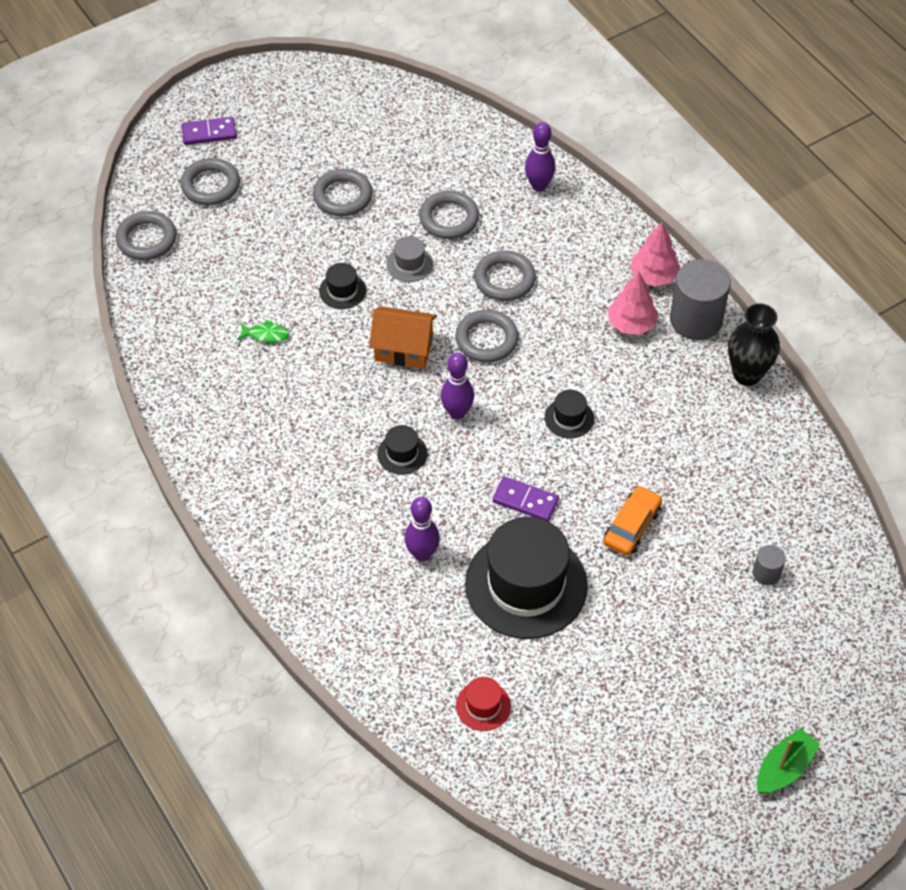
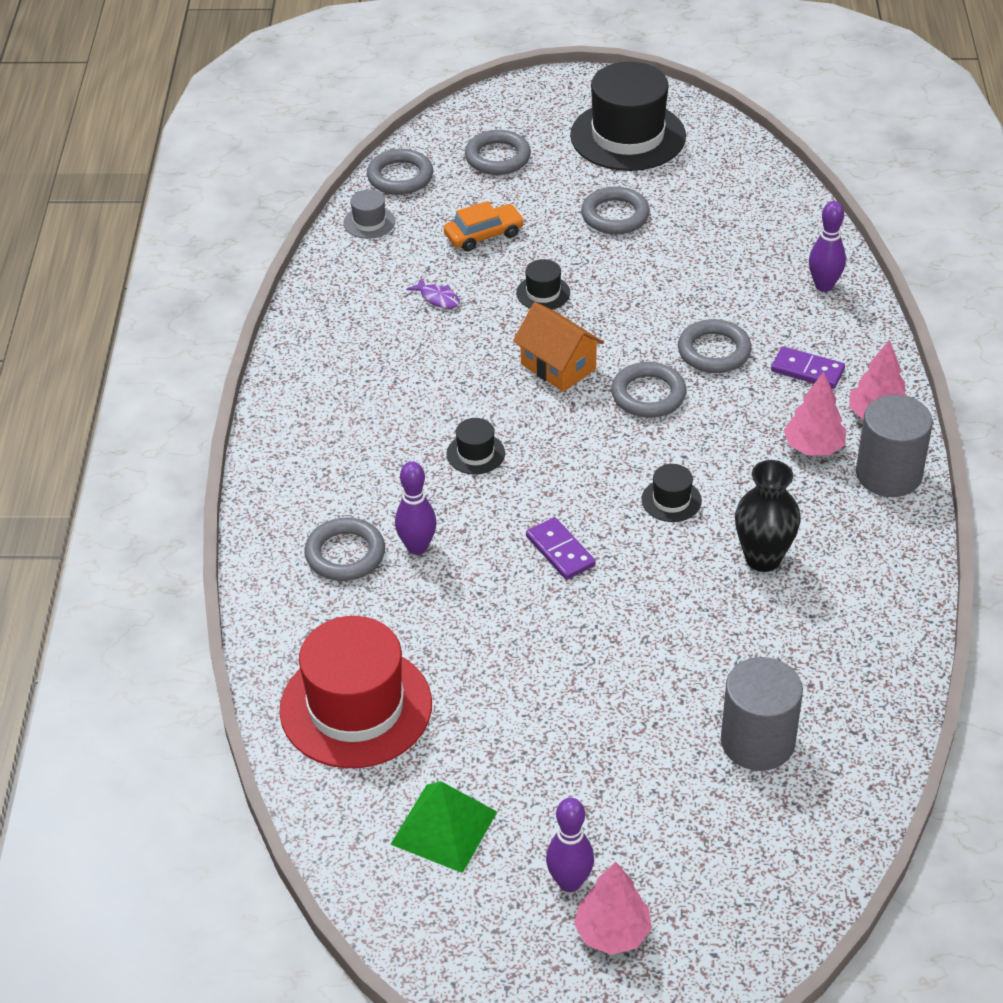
camera: 35 degrees right, 10 degrees down
(209, 133) = (535, 115): purple domino -> purple domino (807, 370)
(266, 335) = (438, 298): green fish -> purple fish
(409, 264) = (629, 298): grey hat -> grey hat (369, 222)
(449, 218) = (704, 276): grey ring -> grey ring (345, 554)
(457, 412) = (561, 444): purple bowling pin -> purple bowling pin (569, 882)
(483, 706) = (356, 707): red hat -> red hat, size x2.32
(526, 585) = (494, 624): black hat -> black hat (628, 136)
(617, 760) = (444, 827): none -> green pyramid
(632, 526) = (650, 627): orange car -> orange car (484, 235)
(747, 374) = (902, 549): black vase -> black vase (763, 558)
(766, 573) = (757, 741): grey cylinder -> grey cylinder, size x2.08
(784, 768) = (612, 932): green boat -> pink tree

